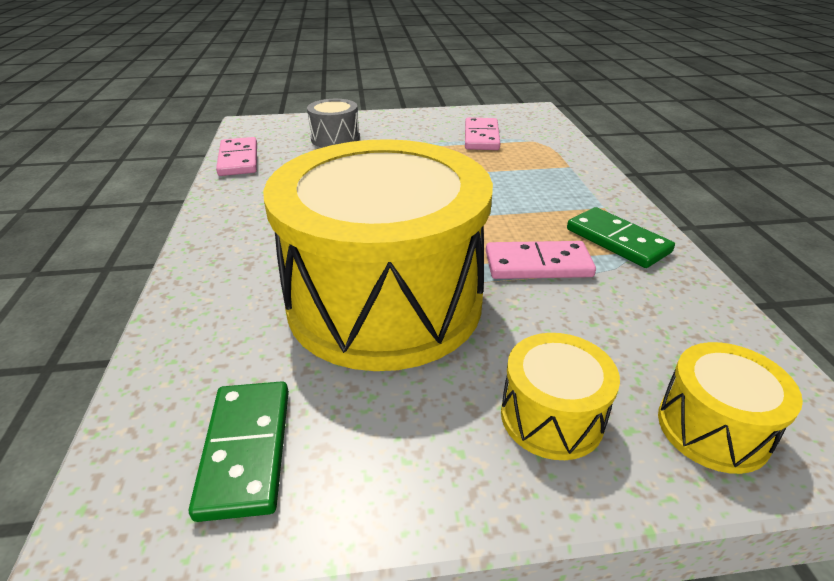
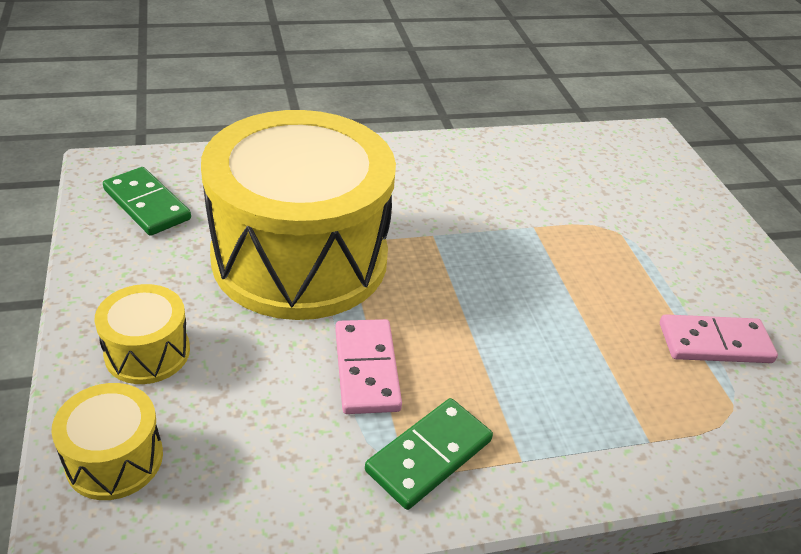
camera: 80 degrees right, 5 degrees up
(239, 160) = (550, 143): pink domino -> none
(245, 450) = (147, 204): green domino -> green domino turned 60 degrees clockwise
(335, 138) = (638, 203): grey drum -> none

